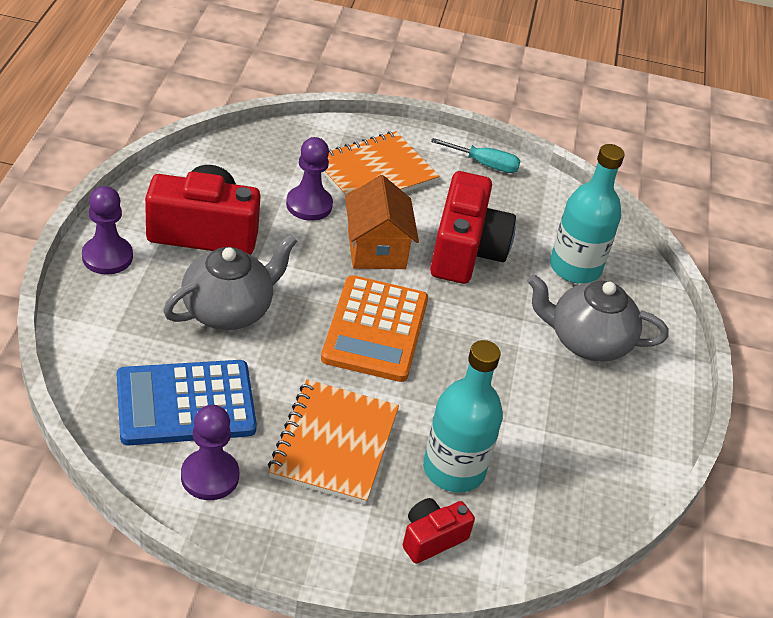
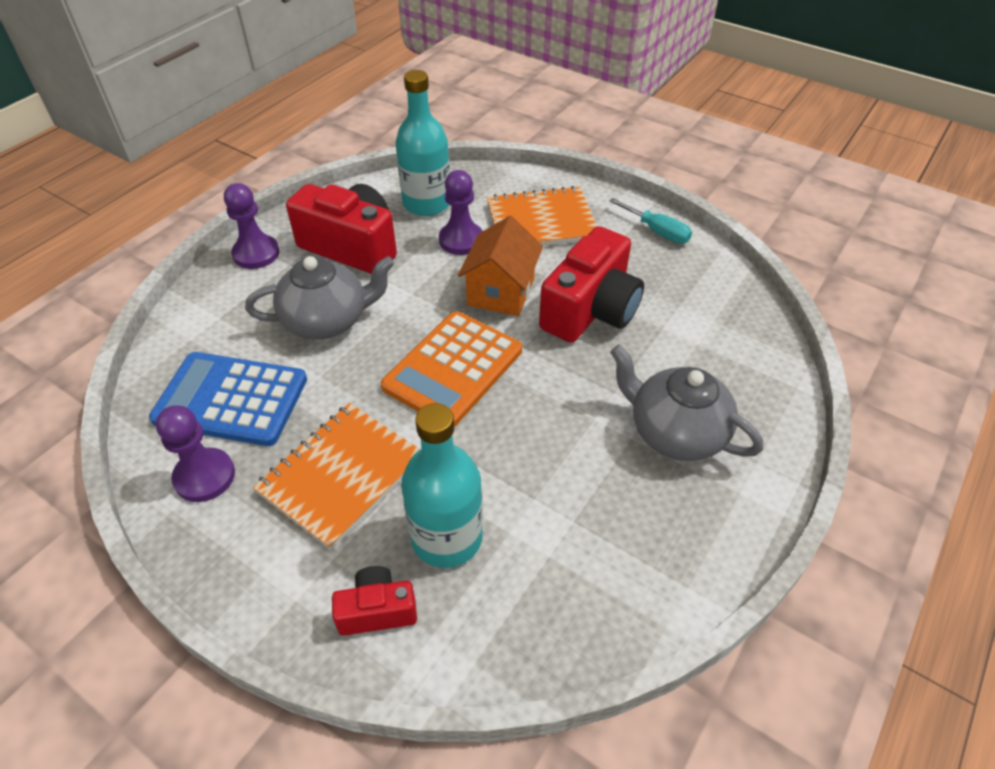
camera: 30 degrees right, 5 degrees up
(575, 267) = (702, 350): turquoise bottle -> turquoise bottle (426, 203)

